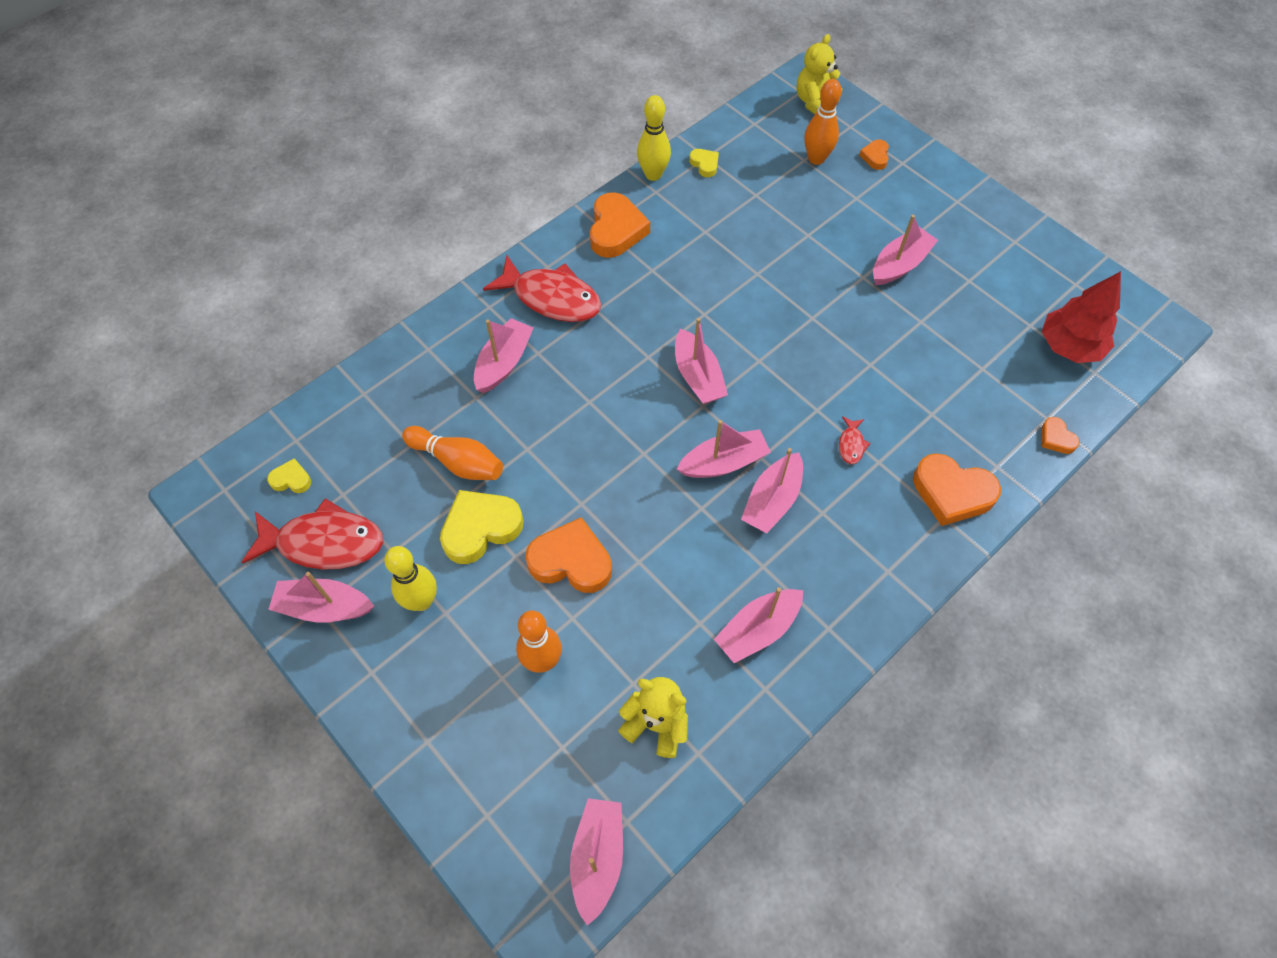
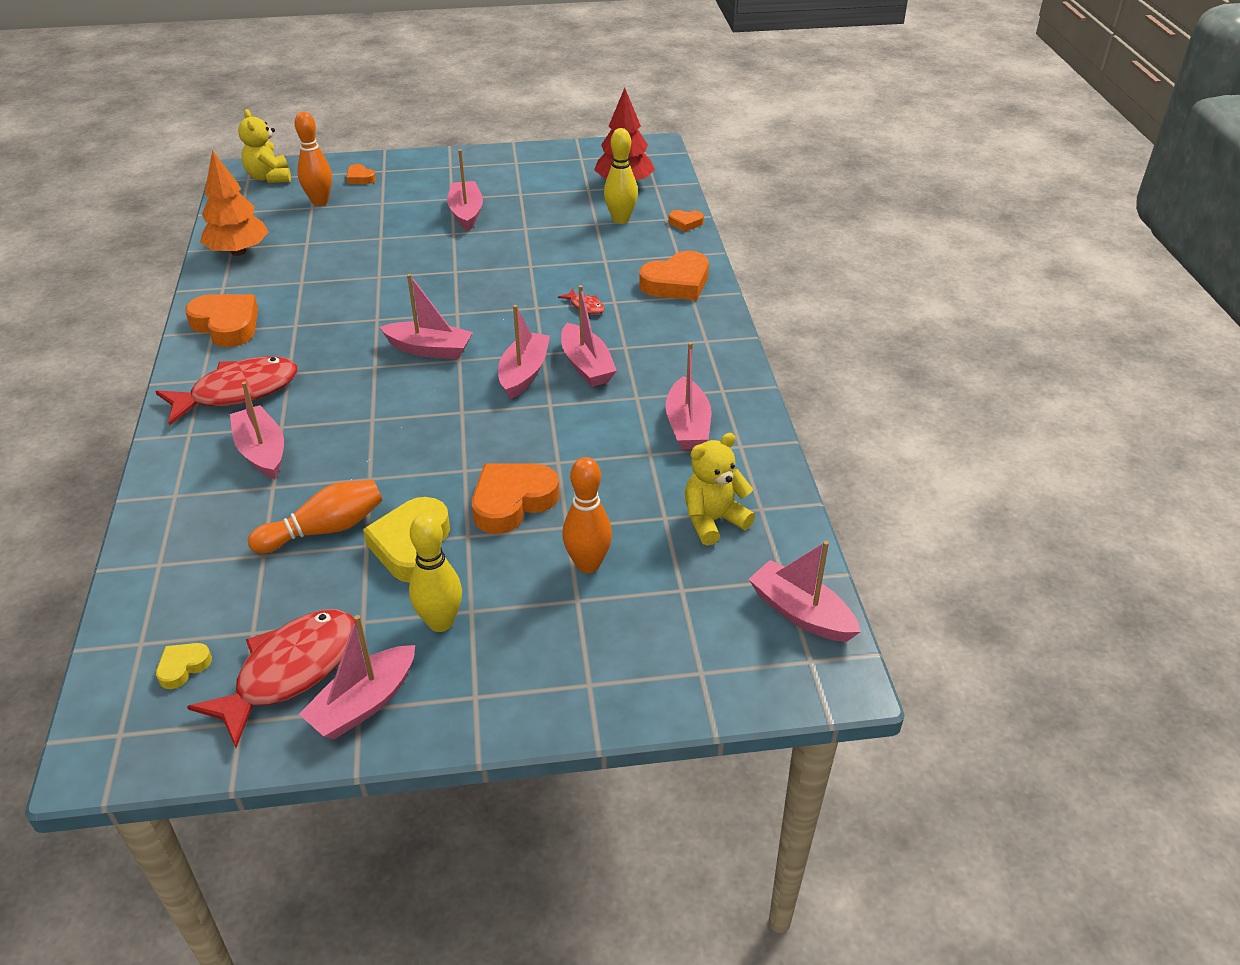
camera: 55 degrees left, 20 degrees down
(653, 174) = (204, 280): yellow bowling pin -> yellow bowling pin (620, 219)
(704, 164) = (238, 252): yellow heart -> orange tree

